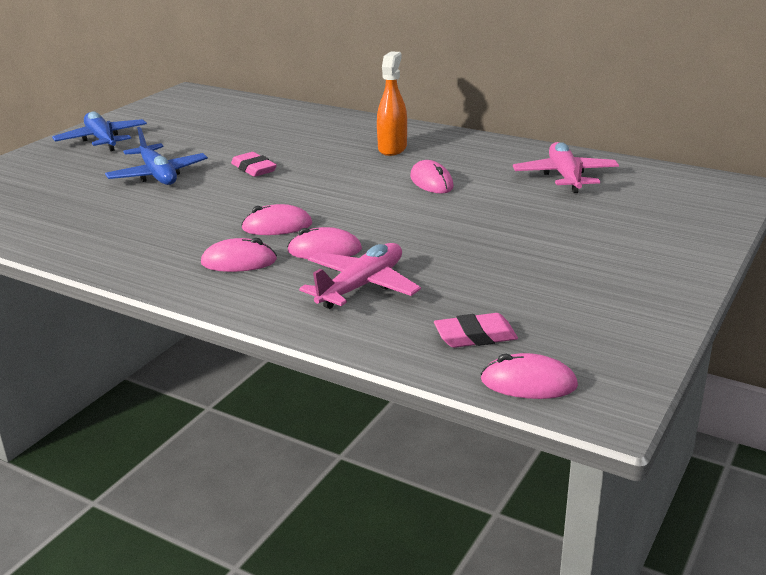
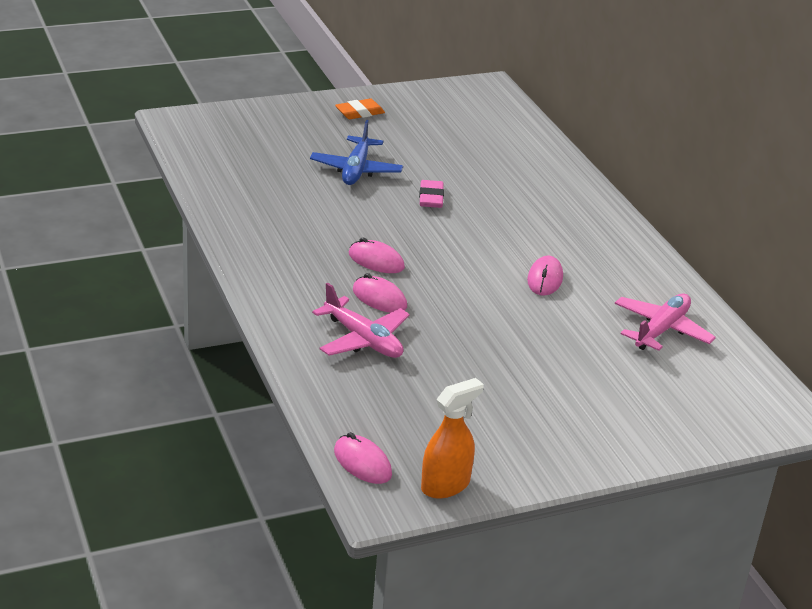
camera: 35 degrees right, 5 degrees up
(102, 140) = (359, 113): blue plane -> orange eraser
(239, 262) = (313, 277): pink mouse -> none
(361, 286) = (363, 340): pink plane -> pink plane turned 60 degrees clockwise
(392, 148) = (565, 230): orange spray bottle -> orange spray bottle (445, 485)
(475, 336) = (379, 415): pink eraser -> none

